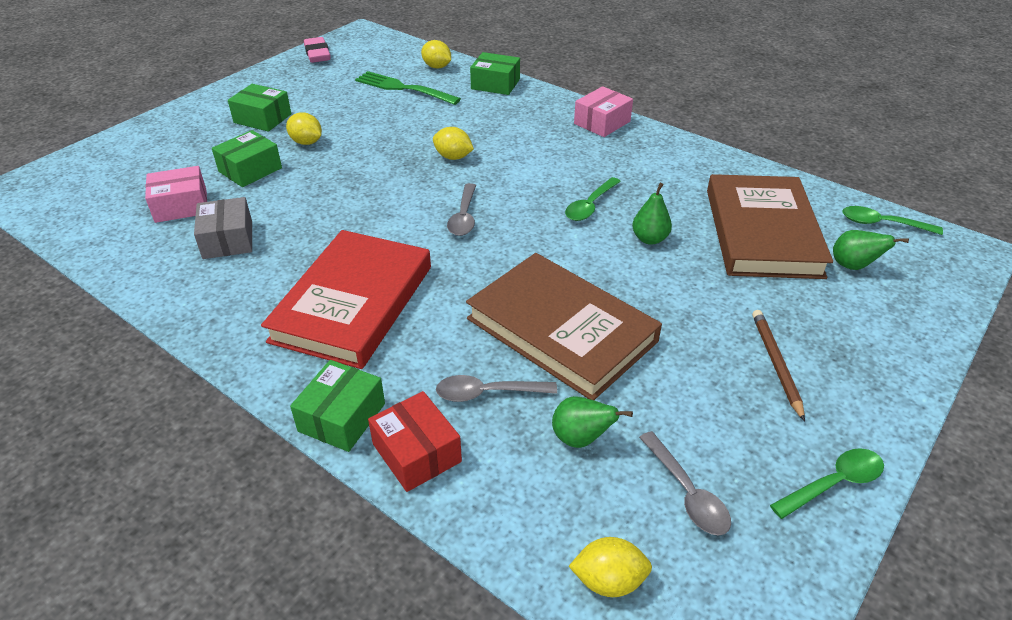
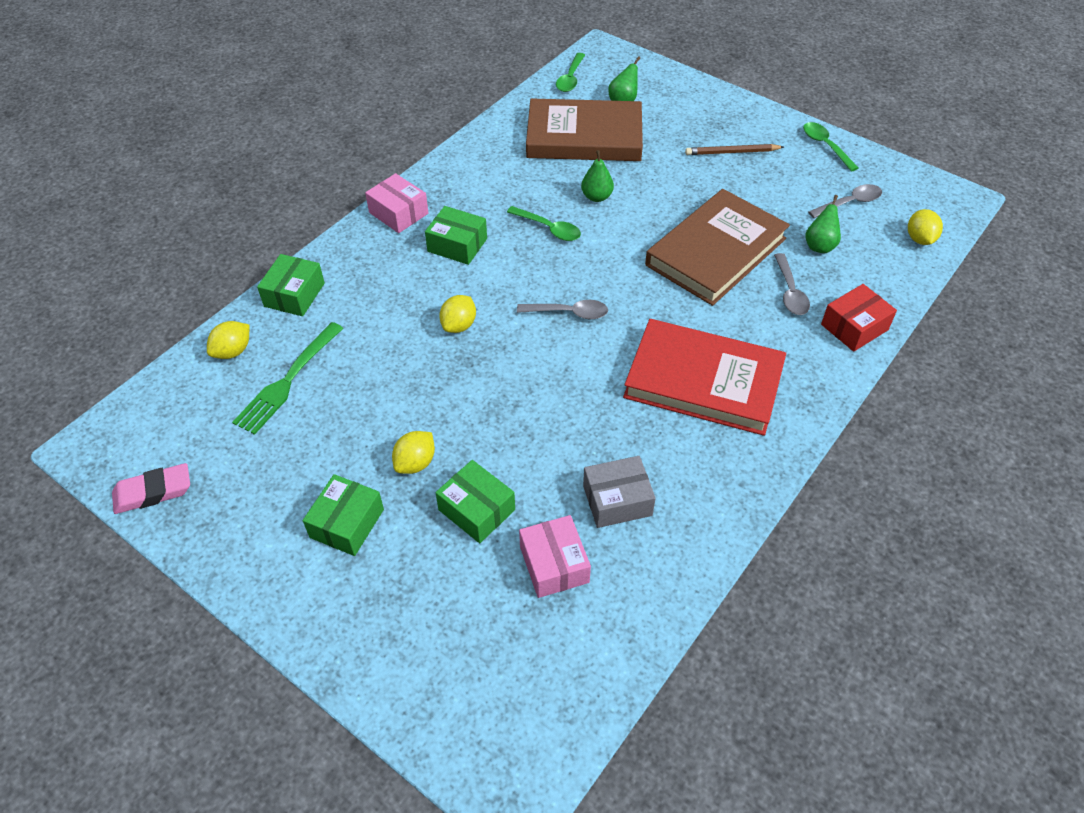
camera: 90 degrees left, 10 degrees up
(342, 417) = (833, 372): green box -> green box (457, 245)

